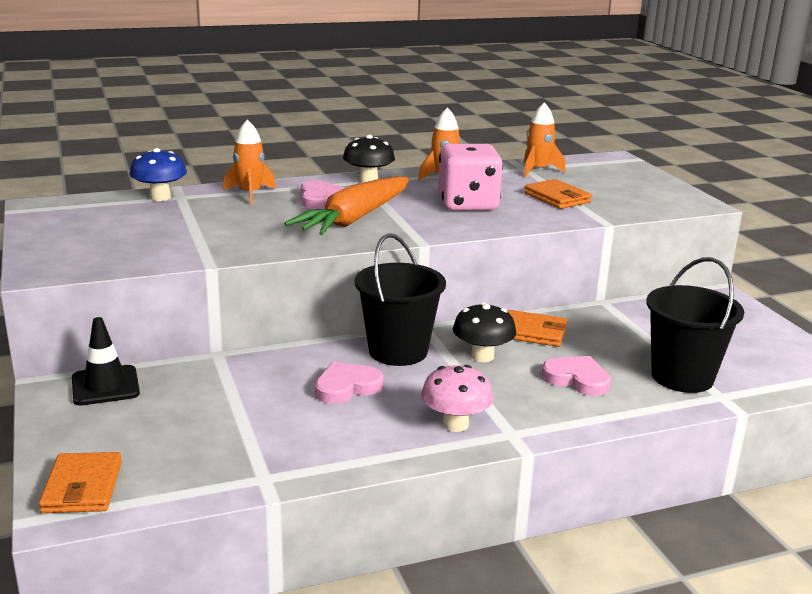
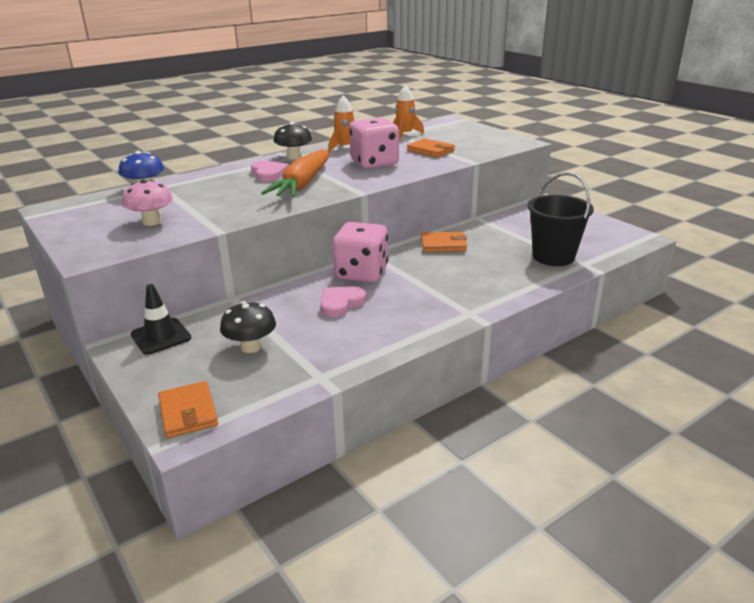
camera: 15 degrees left, 5 degrees up
(250, 194) = (213, 177): orange rocket -> none
(398, 351) = (361, 273): black bucket -> pink dice
(455, 424) = (429, 314): pink mushroom -> pink mushroom (152, 222)
(482, 356) = (420, 266): black mushroom -> black mushroom (251, 347)
(577, 379) = (490, 270): pink heart -> none

